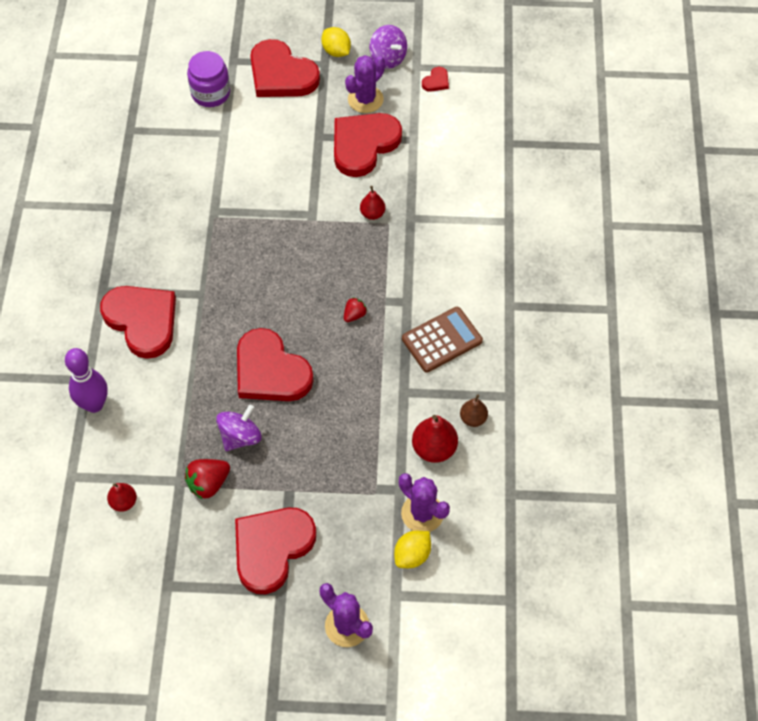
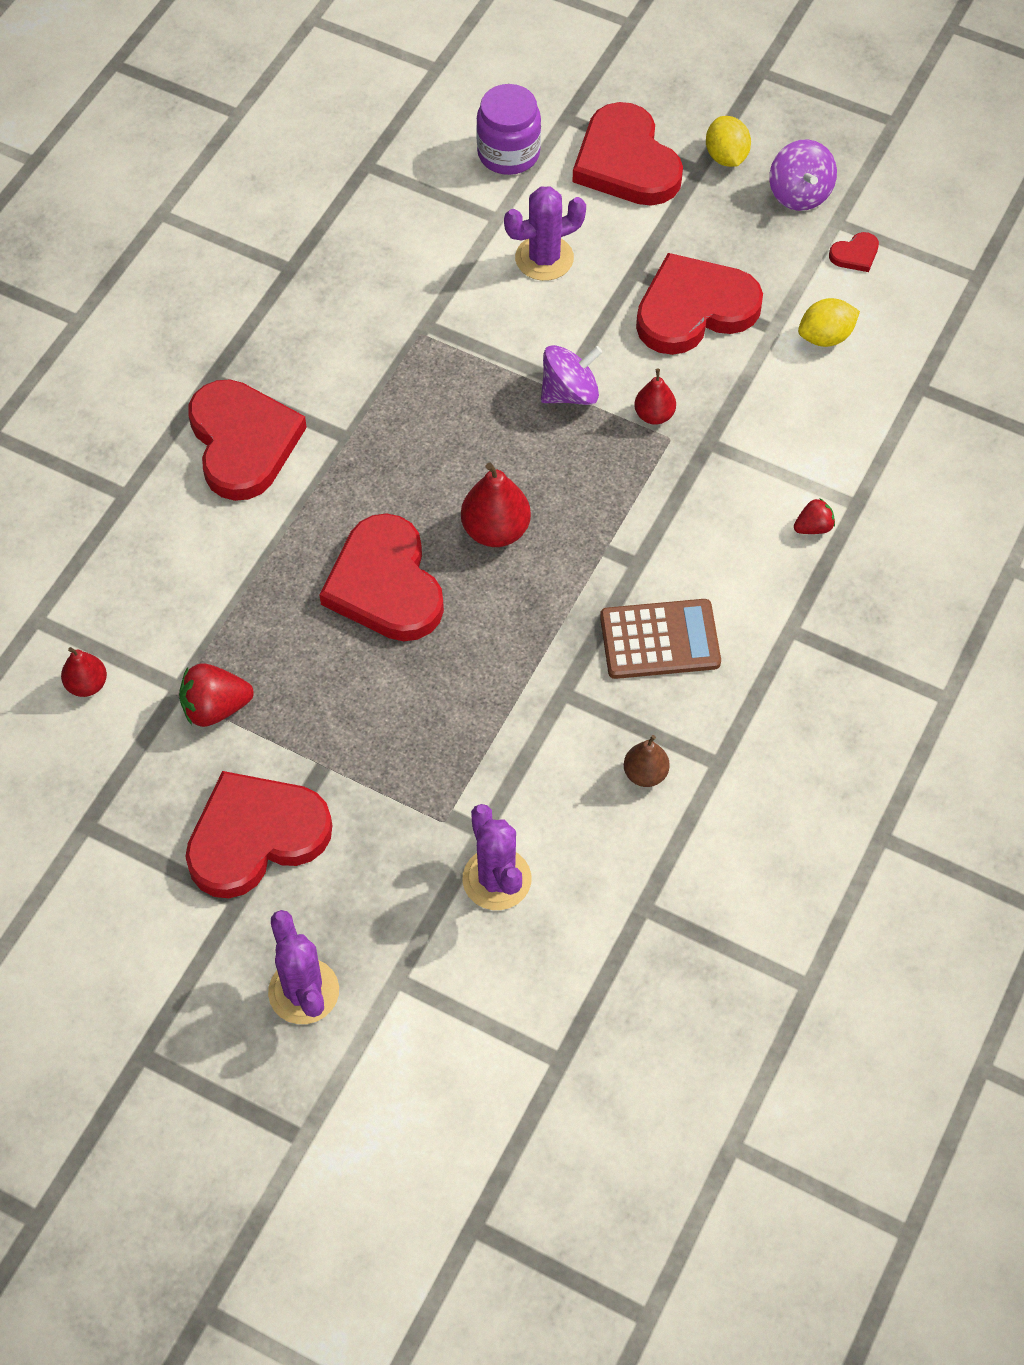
camera: 25 degrees right, 0 degrees up
(94, 404) = (117, 533): purple bowling pin -> none
(240, 437) = (294, 660): purple spinning top -> purple spinning top (570, 393)
(354, 315) = (549, 552): red strawberry -> red strawberry (813, 527)
(365, 99) = (732, 243): purple cactus -> purple cactus (544, 258)
(412, 555) = (450, 933): yellow lemon -> yellow lemon (825, 337)
(434, 448) = (564, 793): red pear -> red pear (495, 530)

